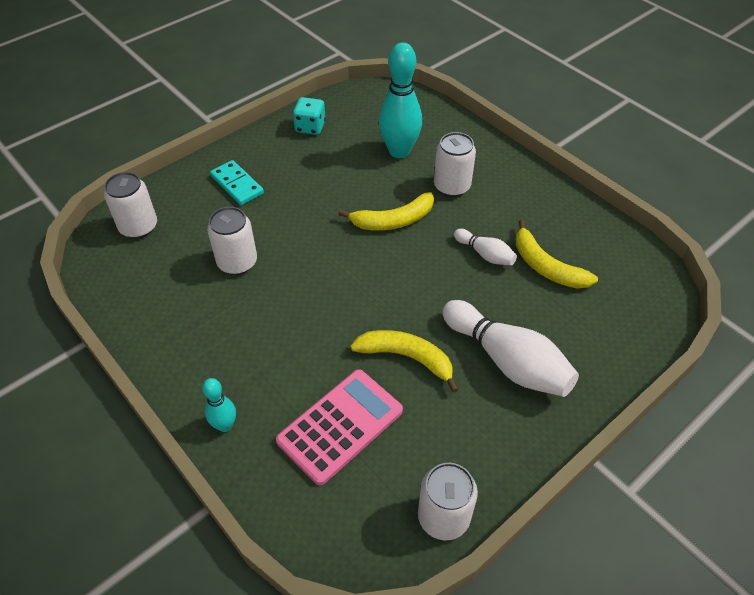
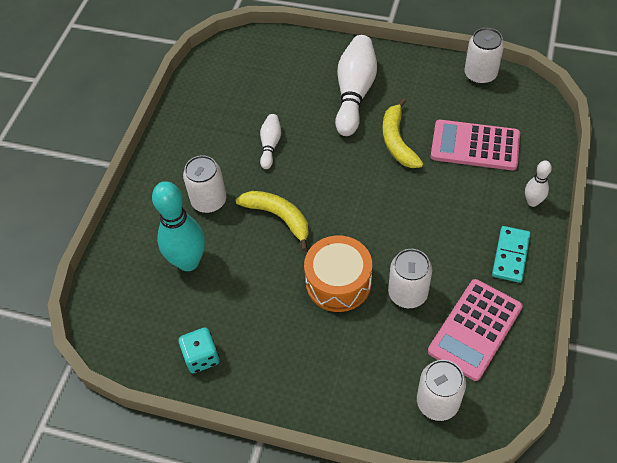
camera: 120 degrees left, 5 degrees up
(161, 285) = (475, 329): none -> pink calculator
(225, 425) = (532, 202): turquoise bowling pin -> white bowling pin
(237, 185) = (325, 361): turquoise domino -> turquoise domino (510, 255)
(293, 225) = (338, 282): none -> orange drum
(546, 266) = (255, 108): yellow banana -> none

